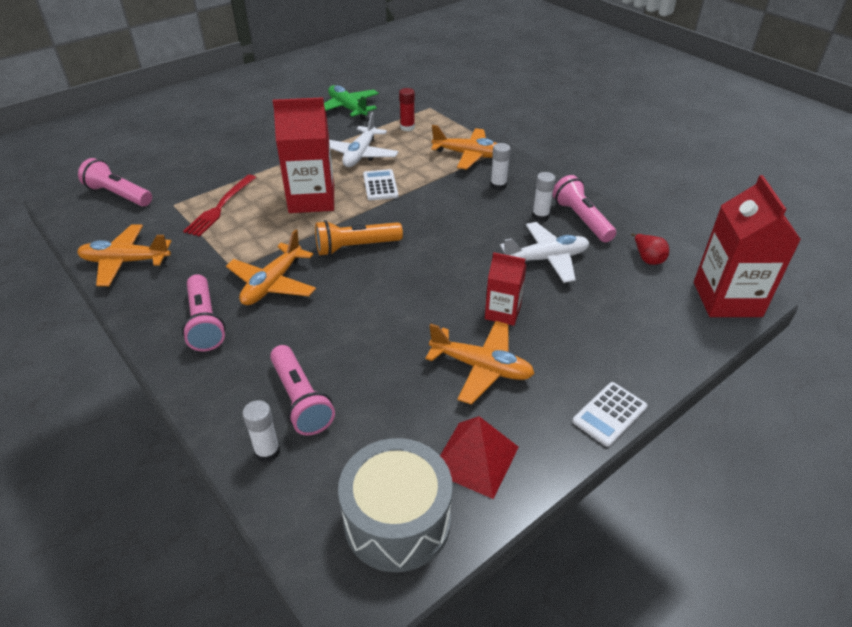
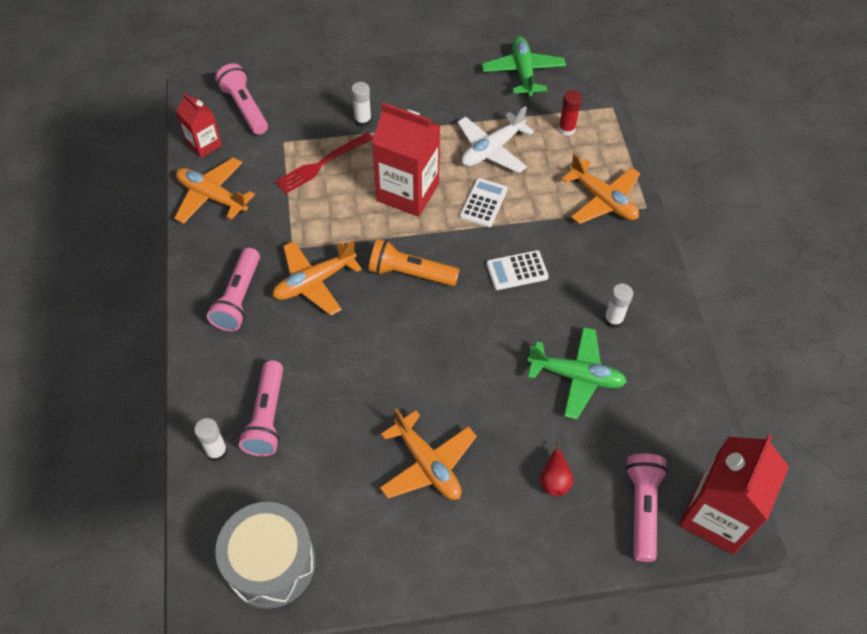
camera: 30 degrees right, 15 degrees up
(475, 459) = (361, 546): red pyramid -> none
(498, 185) = (601, 258): white glue stick -> white glue stick (363, 120)
(502, 312) = (488, 417): red carton -> red carton (204, 144)
(546, 259) = (576, 376): white plane -> green plane
(581, 219) = (652, 344): pink flashlight -> pink flashlight (642, 509)
(609, 414) = (499, 569): white calculator -> white calculator (517, 270)
(647, 258) = (679, 427): red pear -> red pear (554, 480)

